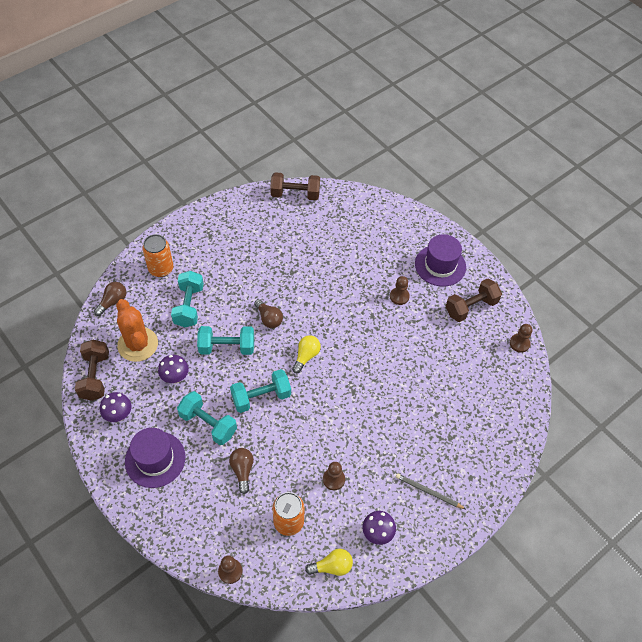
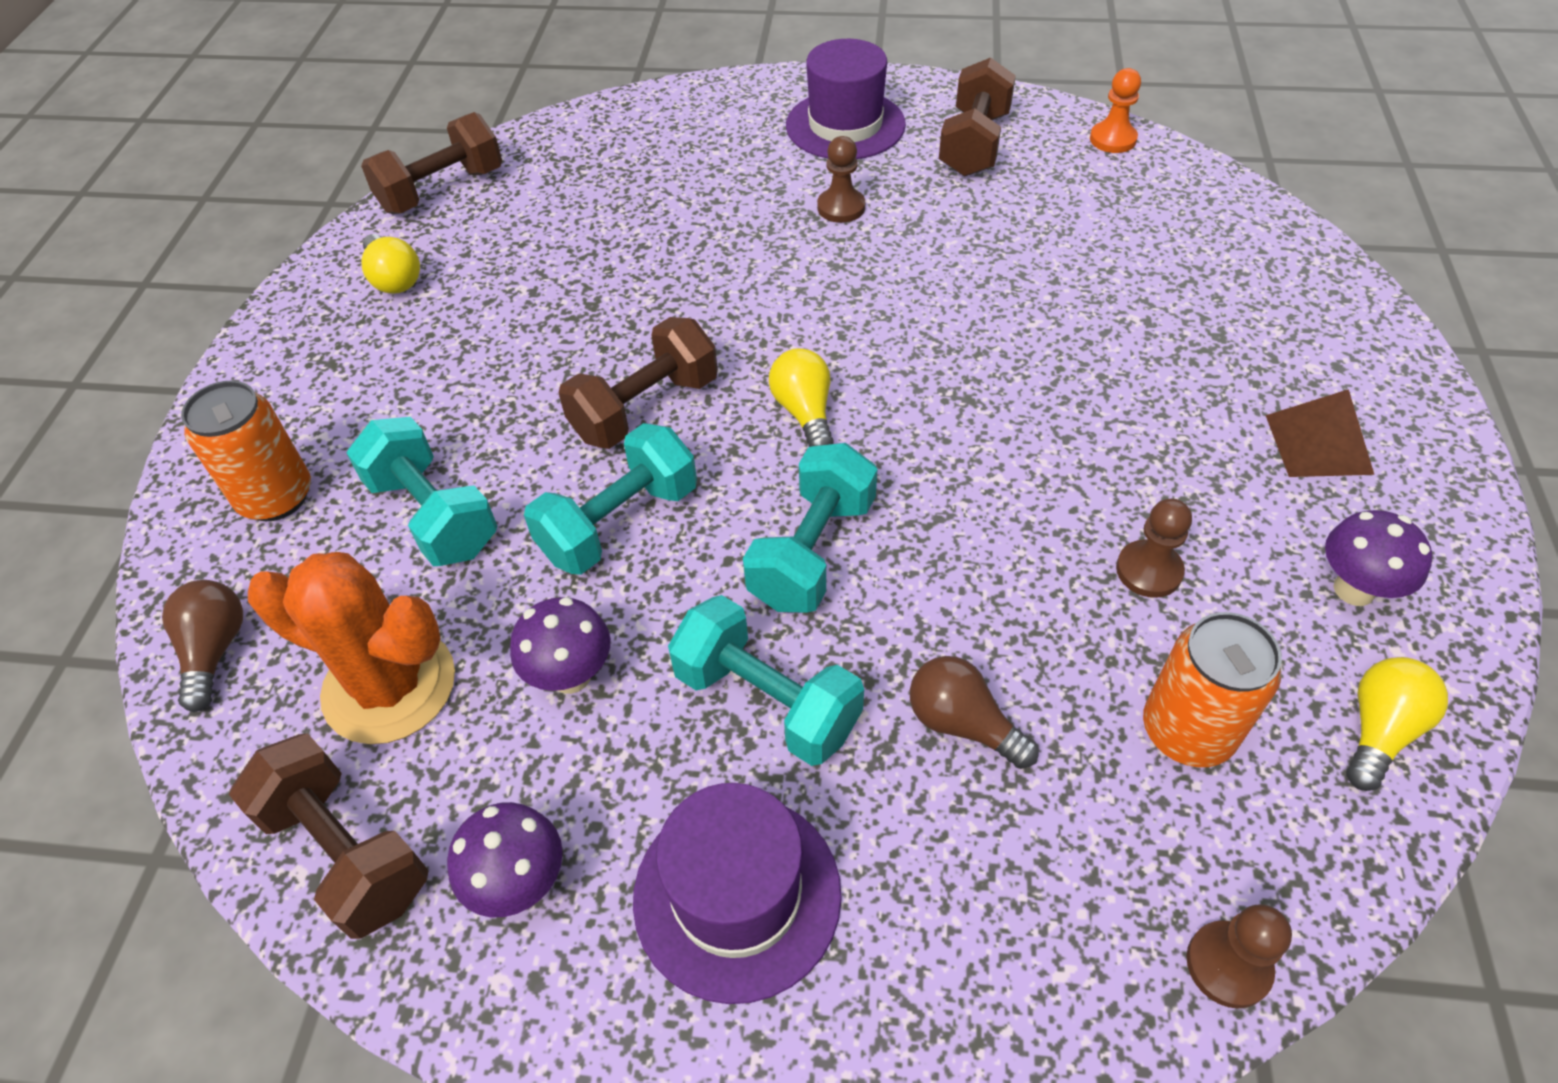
camera: 40 degrees left, 5 degrees down
(208, 424) = (767, 701): turquoise dumbbell -> turquoise dumbbell turned 45 degrees clockwise
(251, 218) = (394, 279): none -> yellow light bulb
(269, 319) = (645, 408): brown light bulb -> brown dumbbell
(428, 492) = (1318, 444): grey pencil -> brown pyramid
(519, 343) = (1113, 139): brown pawn -> orange pawn

